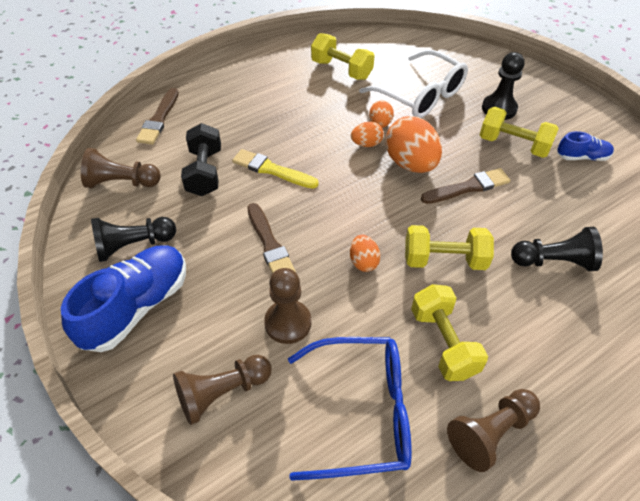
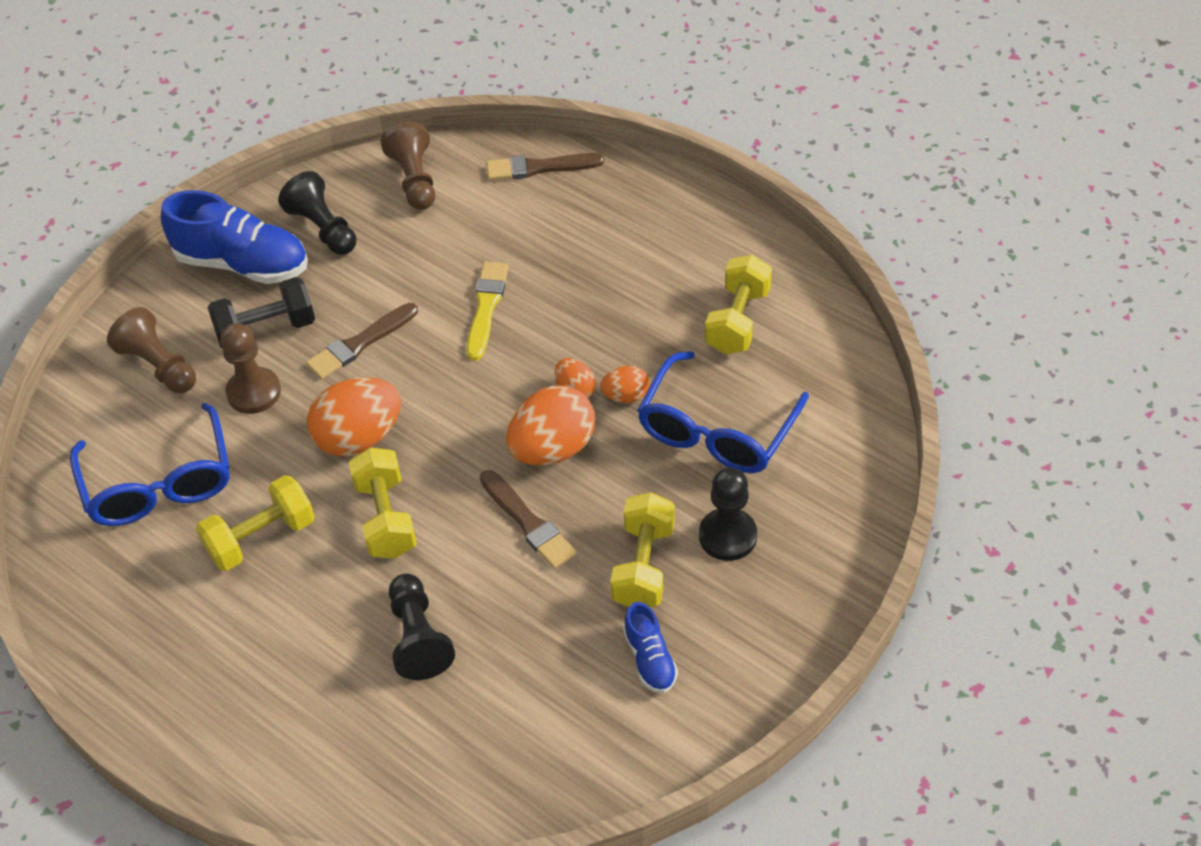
camera: 75 degrees right, 0 degrees up
(205, 172) = (458, 246): black dumbbell -> black dumbbell (266, 329)
(363, 262) = (359, 438): orange egg -> orange egg, size x1.92
(420, 95) = (717, 429): white glasses -> blue glasses
(490, 433) = (157, 598): brown pawn -> none

